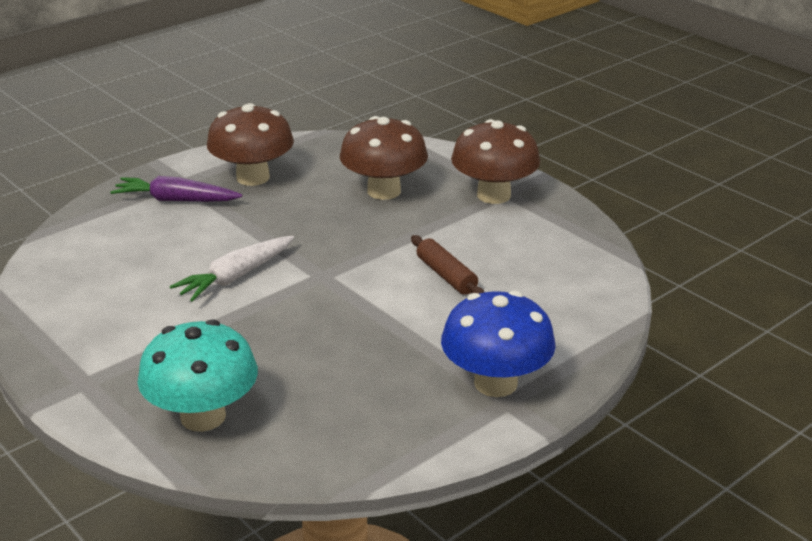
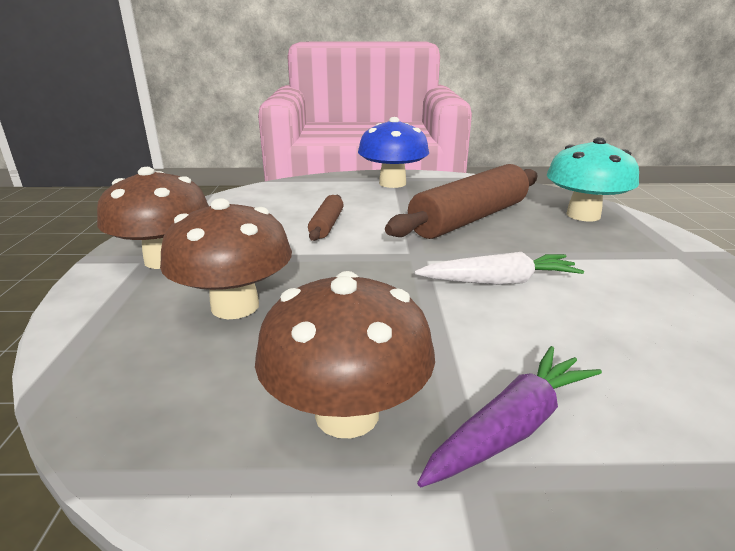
camera: 140 degrees left, 5 degrees down
(176, 200) = (512, 427): purple carrot -> purple carrot turned 90 degrees counterclockwise
(326, 348) = (469, 219): none -> brown rolling pin

